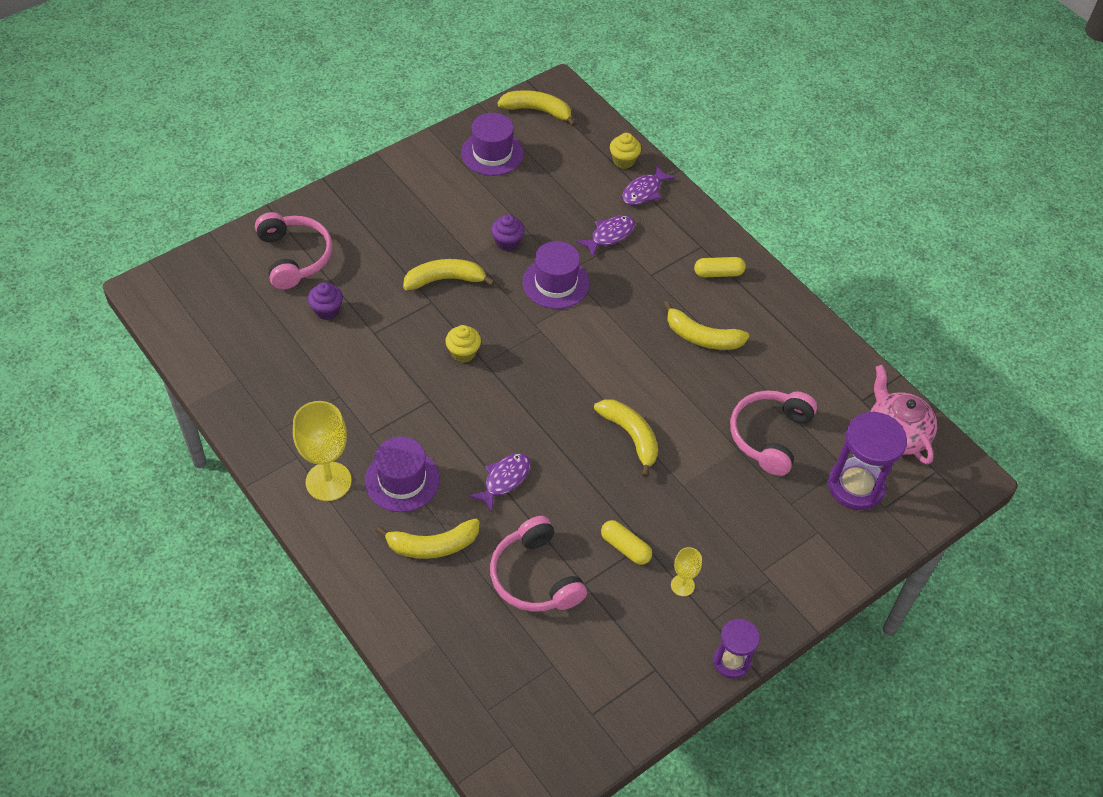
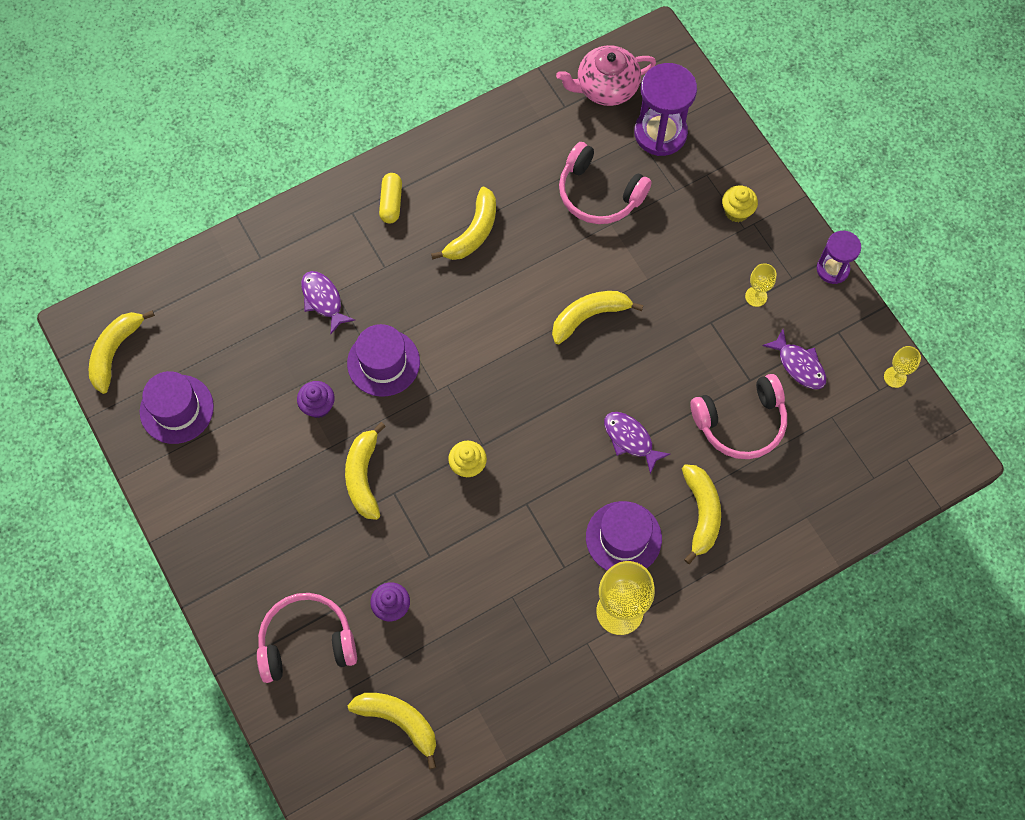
camera: 80 degrees left, 15 degrees up
(225, 325) = (399, 721): none -> yellow banana
(610, 730) = (895, 377): none -> yellow goblet
(624, 161) = (213, 270): yellow cupcake -> yellow cupcake (736, 211)
(625, 547) = (713, 339): yellow capsule -> none
(644, 191) = (264, 256): purple fish -> purple fish (799, 365)

